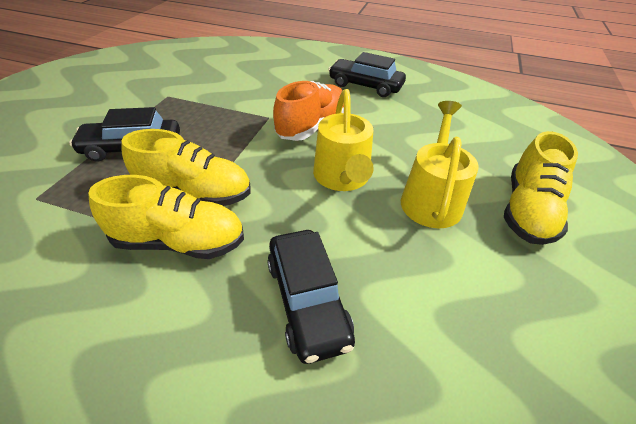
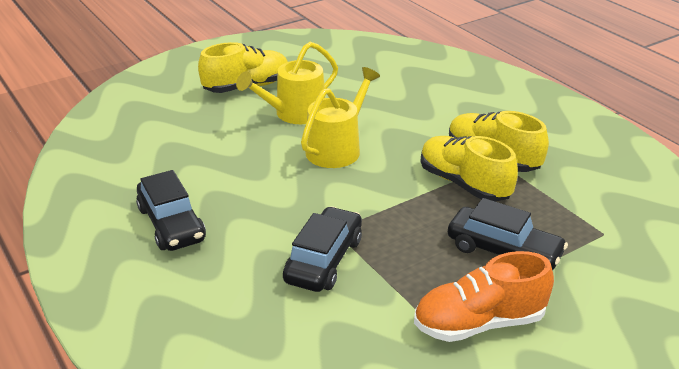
camera: 140 degrees left, 10 degrees down
(307, 300) = (434, 106): black car -> black car (324, 260)
(312, 126) = (304, 200): orange shoe -> orange shoe (479, 323)

